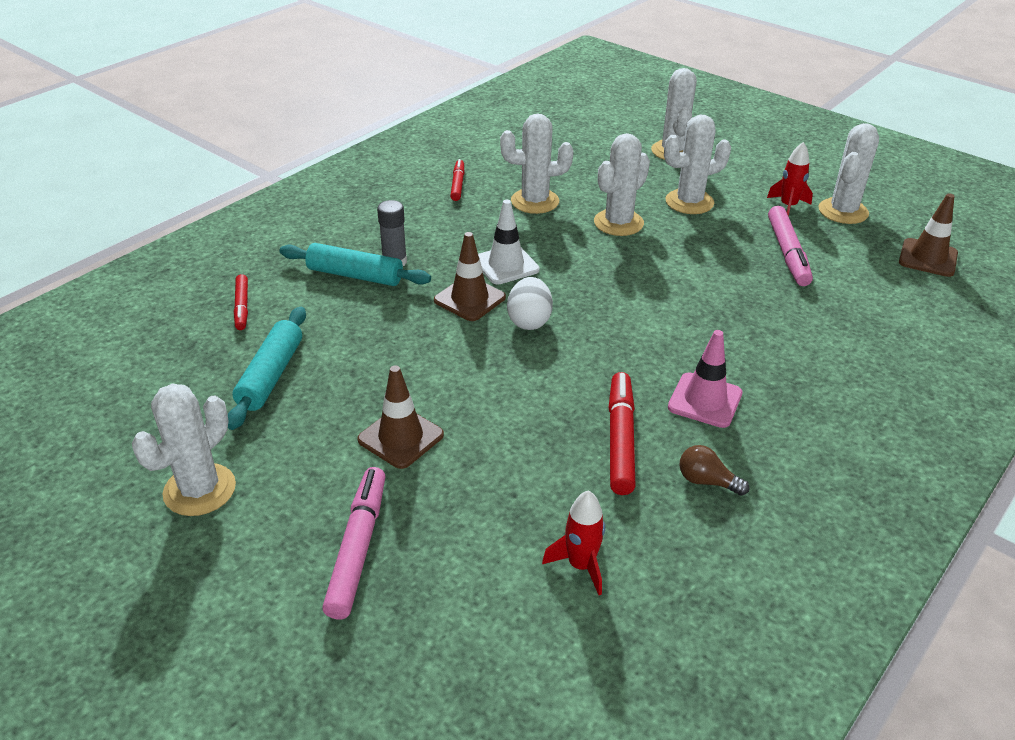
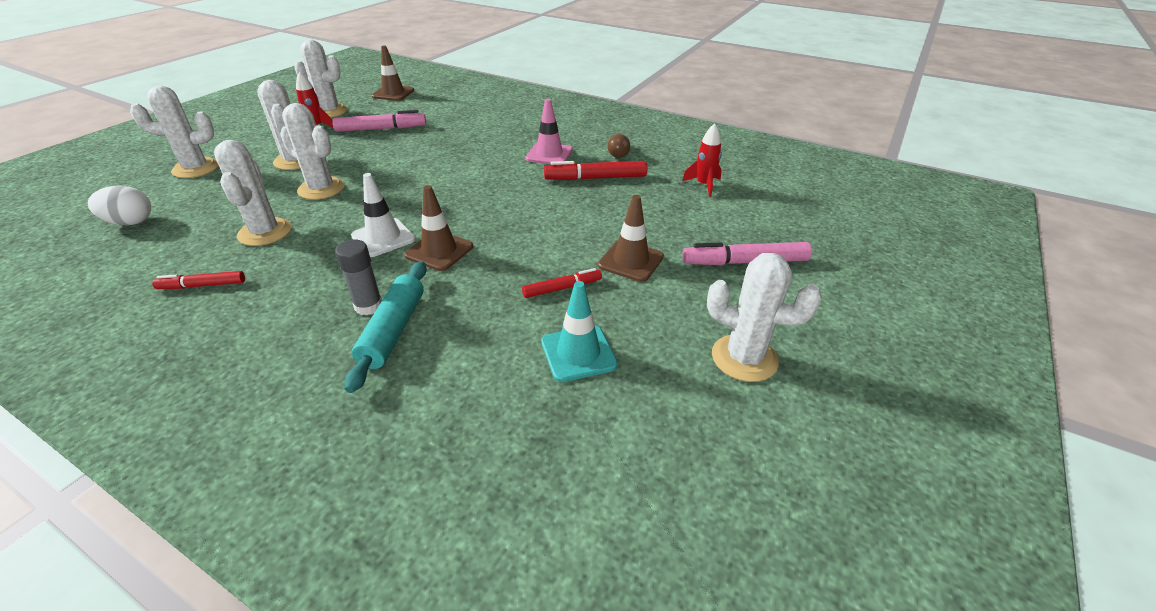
camera: 100 degrees left, 0 degrees up
(242, 307) = (458, 413): red marker -> red marker (562, 288)
(271, 375) = (578, 353): turquoise rolling pin -> turquoise traffic cone
(529, 321) = (471, 219): white egg -> white egg (130, 222)

